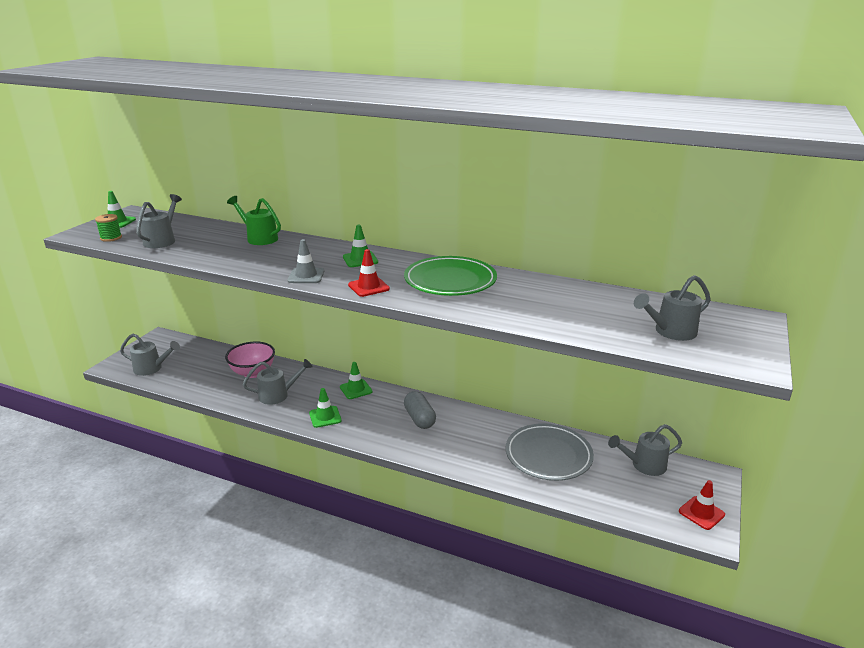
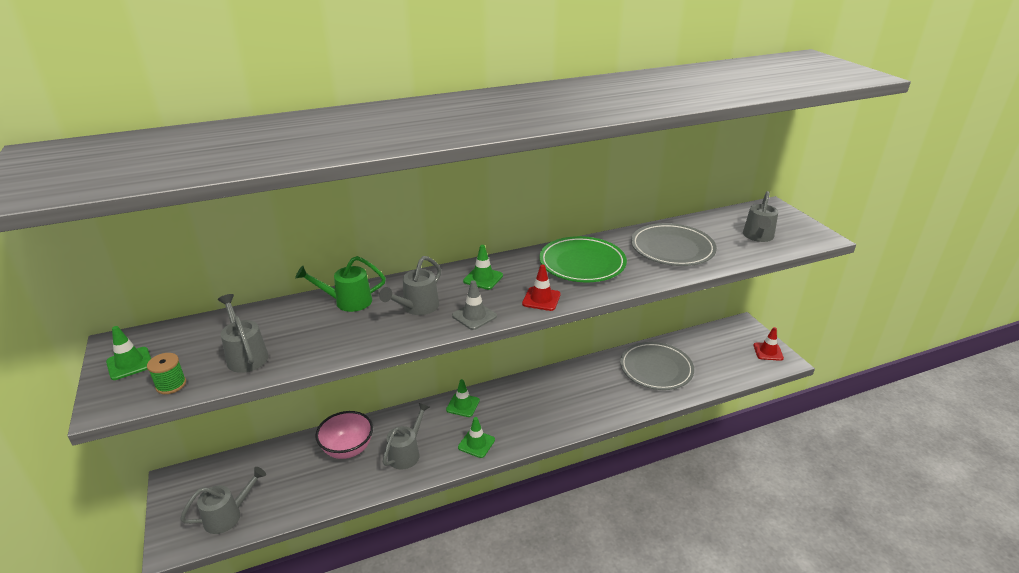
camera: 45 degrees left, 5 degrees up
(419, 418) = (545, 397): grey capsule -> none
(553, 303) = (672, 249): none -> grey plate
(644, 465) = (707, 341): grey watering can -> grey watering can (417, 308)

